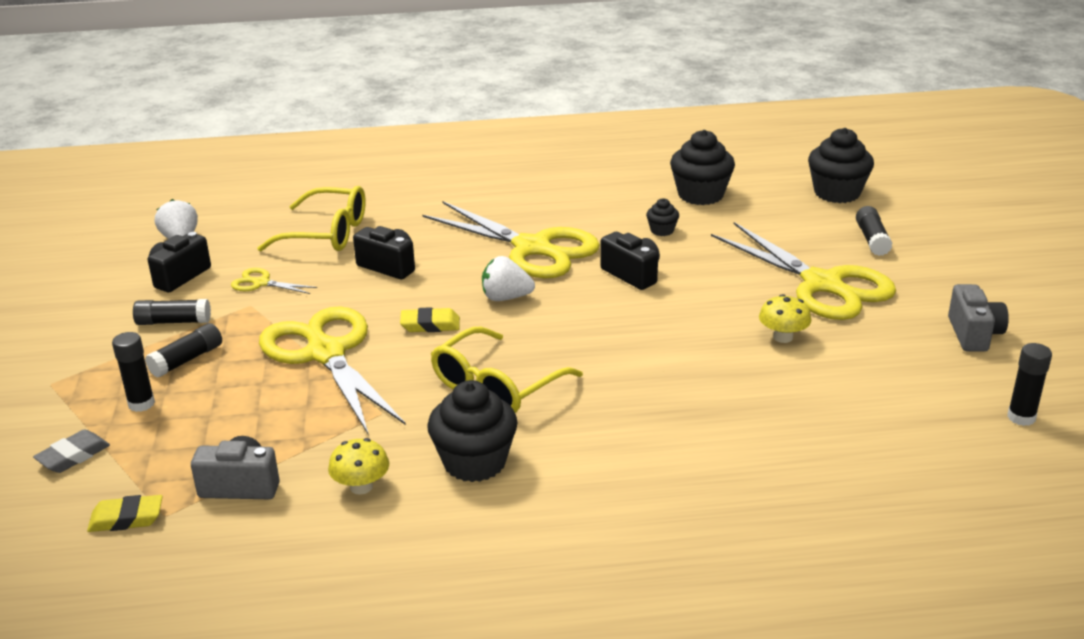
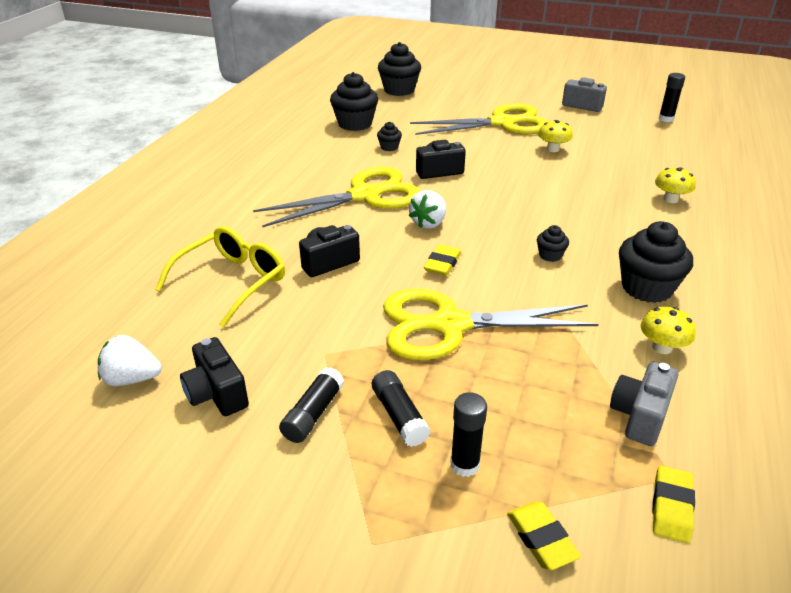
camera: 65 degrees left, 5 degrees up
(73, 456) = (541, 538): grey eraser -> yellow eraser
(261, 283) = (288, 339): yellow scissors -> none
(497, 385) = (550, 255): yellow glasses -> black cupcake
(724, 454) = (670, 199): none -> yellow mushroom
(872, 239) = (463, 98): black glue stick -> none

